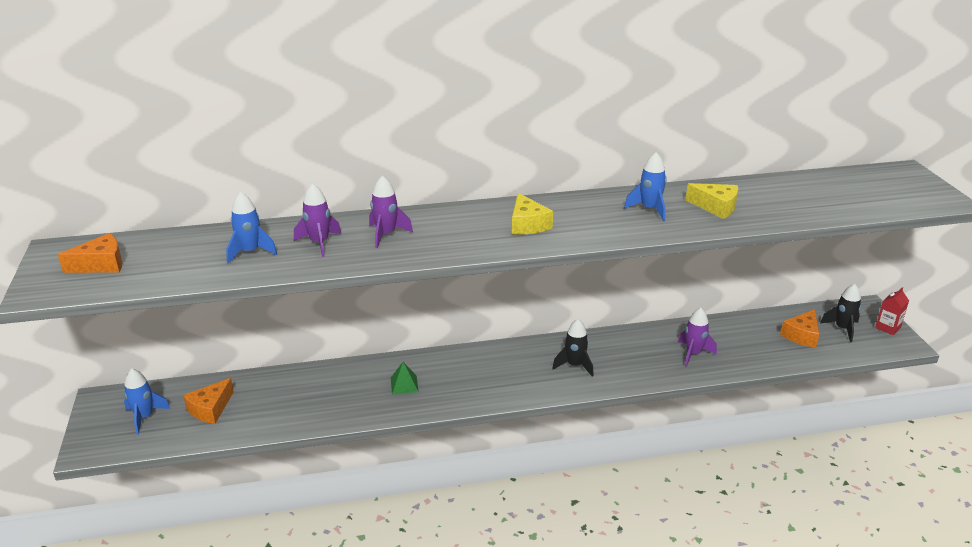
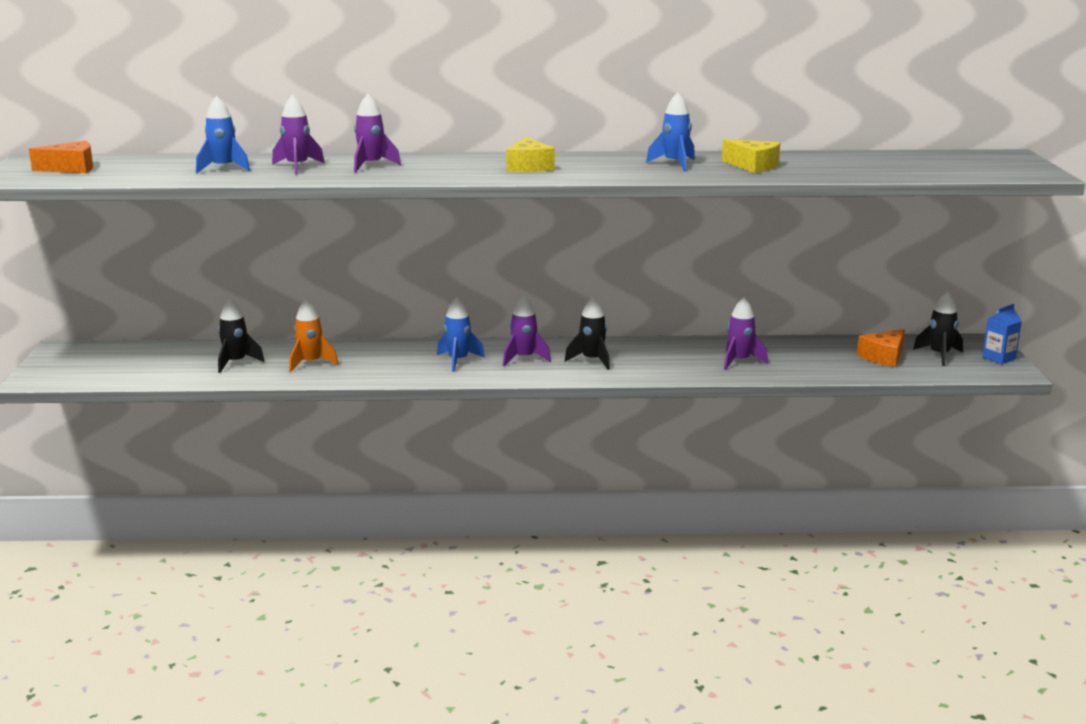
camera: 10 degrees right, 10 degrees down
(144, 417) = (101, 363): blue rocket -> blue rocket (458, 361)
(210, 409) = (171, 362): orange cheese -> none
(269, 403) = (236, 363): none -> black rocket
(337, 396) = (311, 363): none -> orange rocket
(404, 384) = (389, 360): green pyramid -> none
(517, 369) = (524, 358): none -> purple rocket
(887, 327) = (999, 358): red carton -> blue carton

